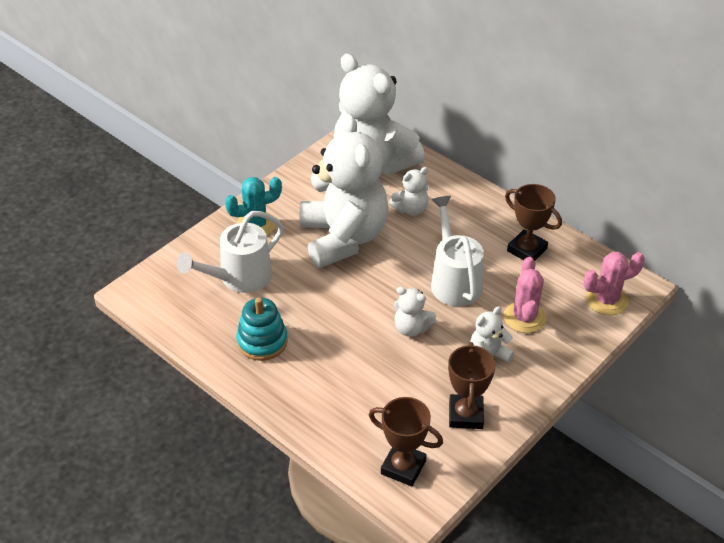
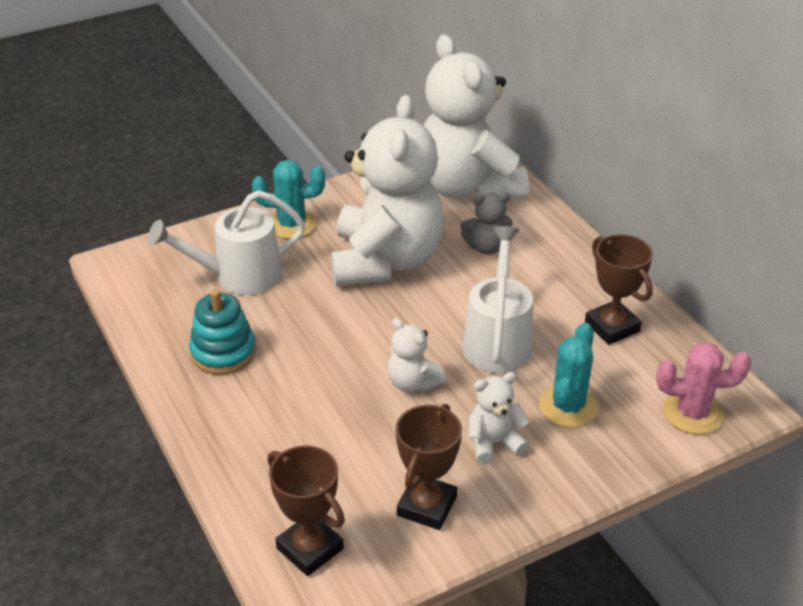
camera: 20 degrees right, 5 degrees down
(411, 209) = (486, 247): white teddy bear -> grey teddy bear
(524, 317) = (568, 407): pink cactus -> turquoise cactus

